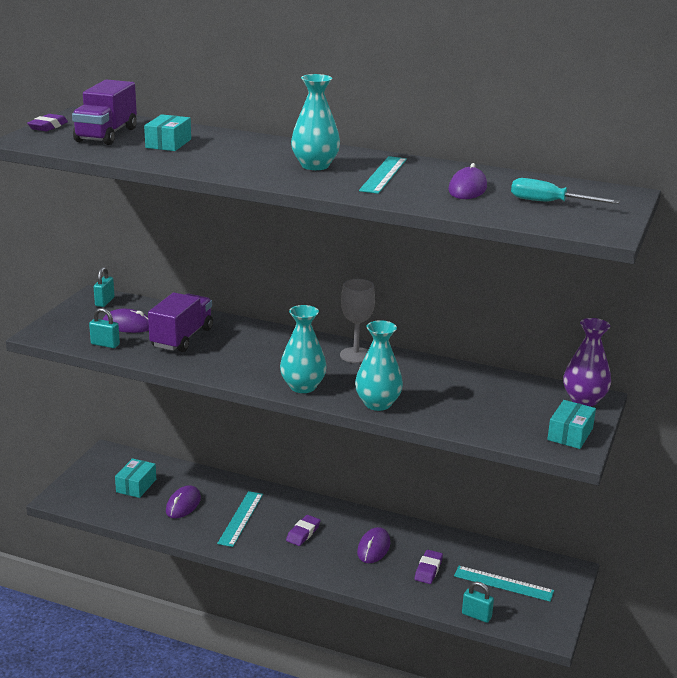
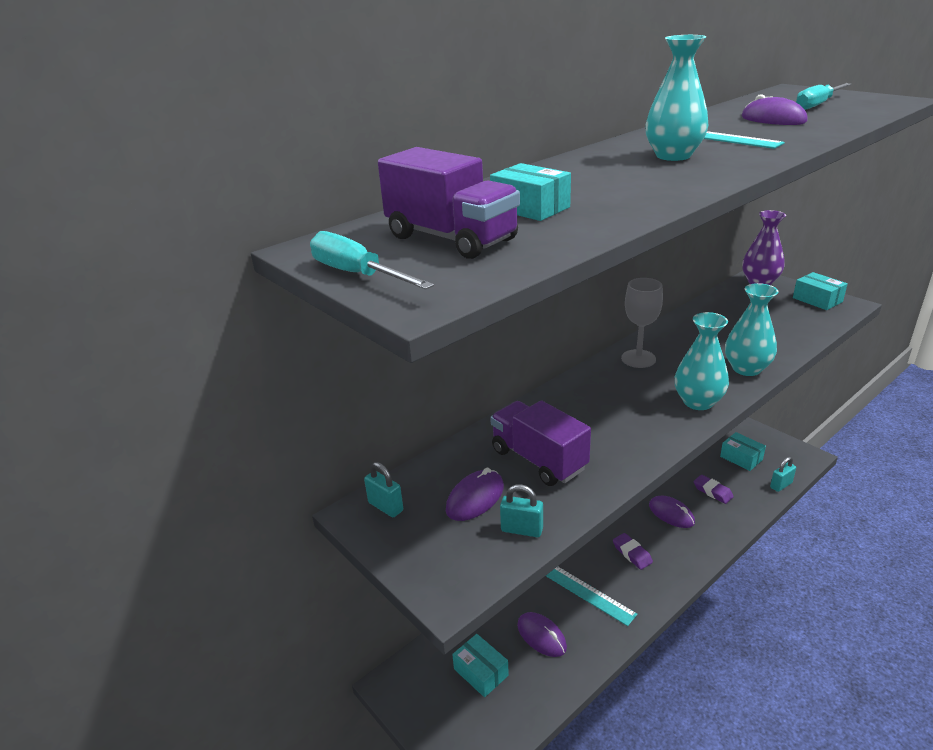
camera: 60 degrees left, 5 degrees up
(48, 126) = (357, 274): purple eraser -> turquoise screwdriver
(105, 344) = (522, 530): turquoise padlock -> turquoise padlock turned 60 degrees clockwise
(503, 583) = (741, 458): turquoise ruler -> turquoise box

